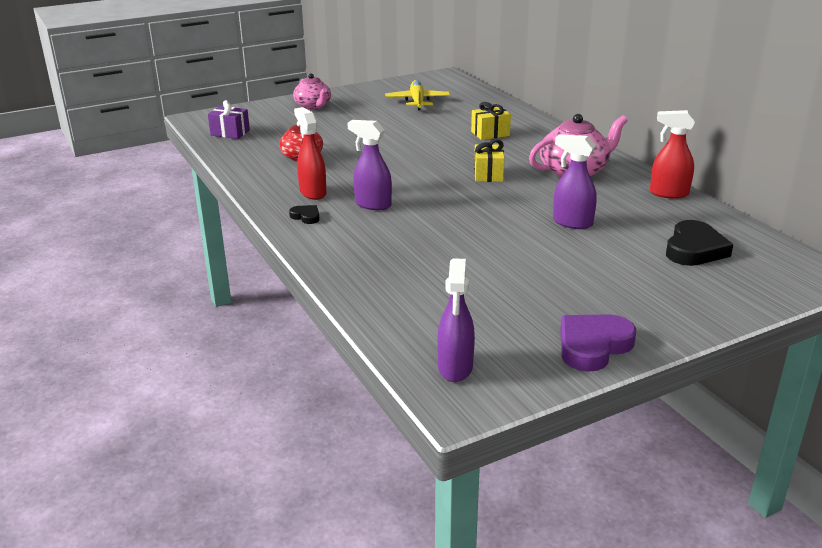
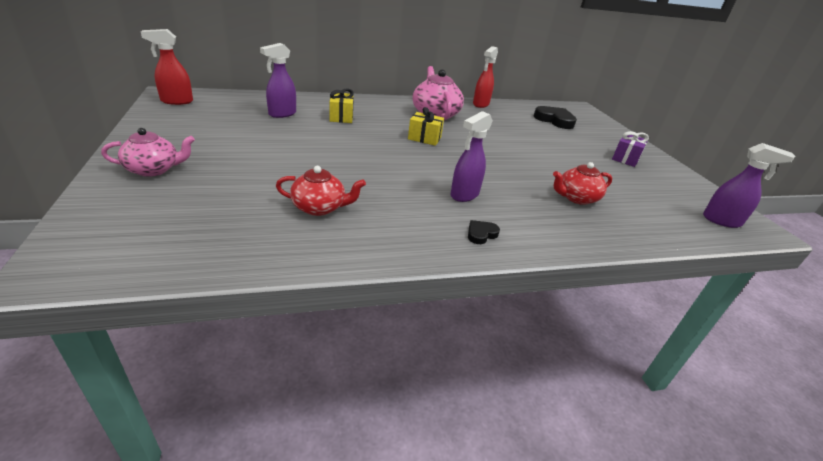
camera: 80 degrees left, 5 degrees up
(230, 133) = (172, 246): purple gift -> purple gift (625, 159)
(312, 192) = (423, 219): red spray bottle -> red spray bottle (176, 101)
(417, 101) = (225, 121): yellow plane -> none
(423, 262) = (576, 198): none -> red teapot
(572, 223) = (516, 137): purple spray bottle -> purple spray bottle (282, 114)
(593, 346) = (673, 174): purple heart -> none

